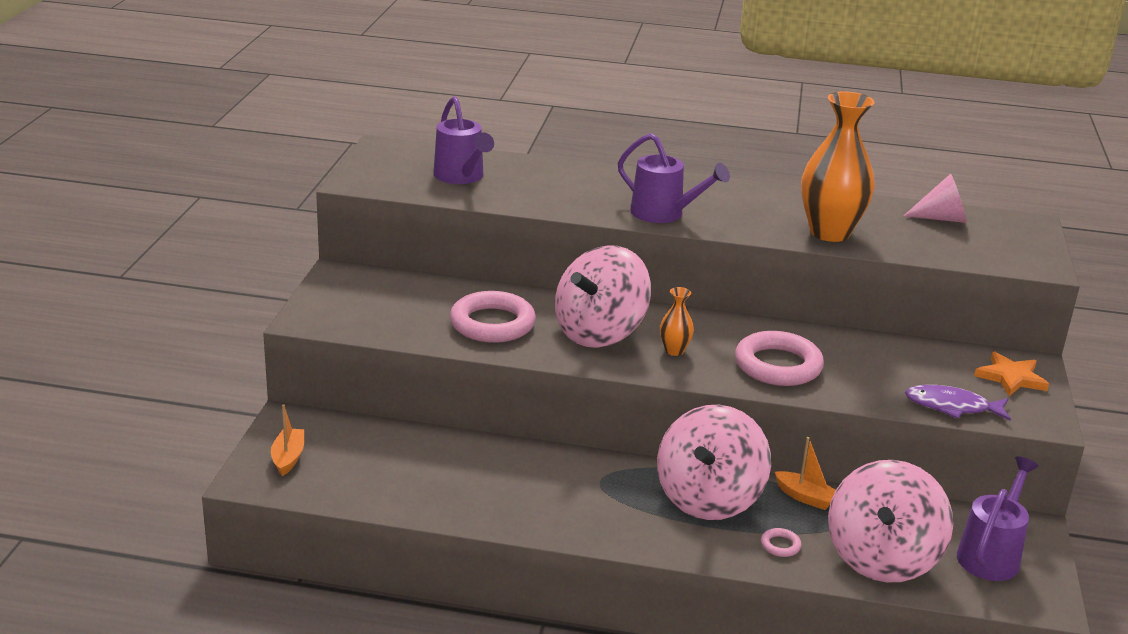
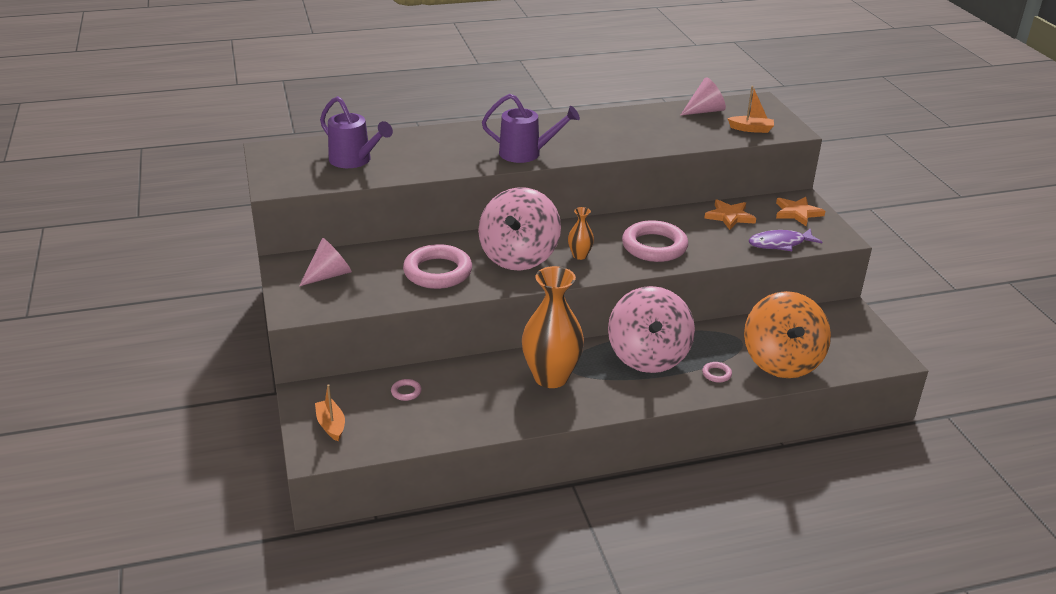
camera: 25 degrees left, 5 degrees up
(373, 295) = (329, 275): none -> pink cone
(394, 449) = (406, 392): none -> pink ring
(806, 497) = (706, 335): orange boat -> orange boat (751, 129)
(829, 233) = (646, 140): orange vase -> orange vase (551, 377)
(882, 558) = (781, 361): pink spinning top -> orange spinning top
(910, 358) = (729, 216): none -> orange star
(991, 554) = (840, 337): purple watering can -> none

